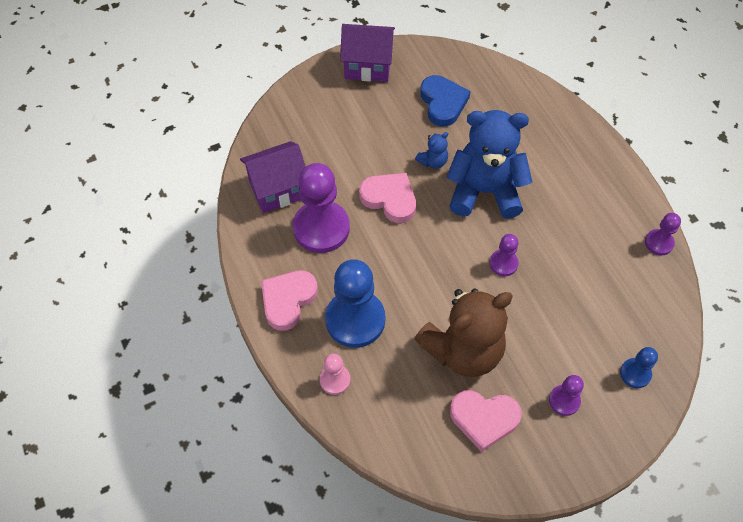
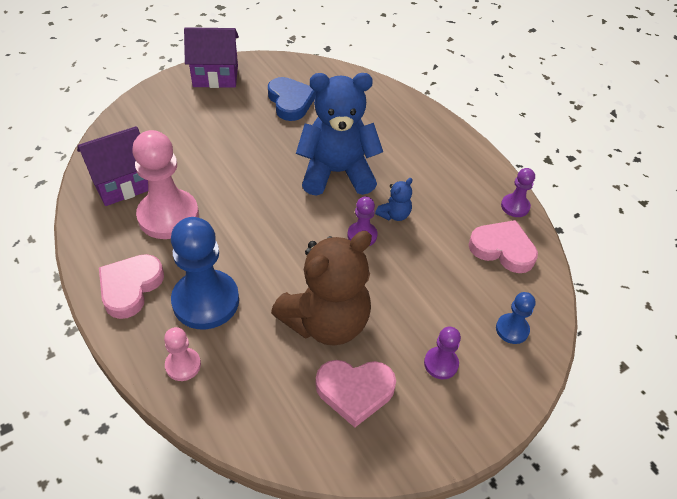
camera: 10 degrees left, 10 degrees down
(321, 228) = (168, 216): purple pawn -> pink pawn
(389, 199) = (240, 185): pink heart -> pink heart (502, 249)
(433, 161) = (283, 150): blue teddy bear -> blue teddy bear (394, 215)

